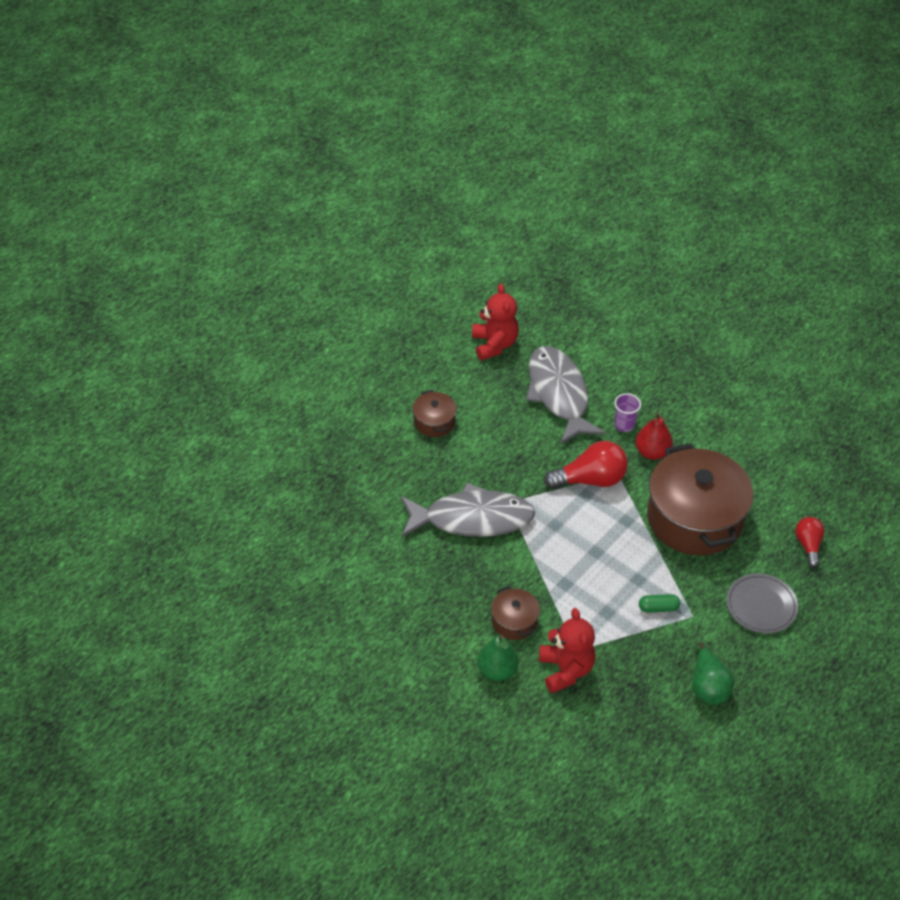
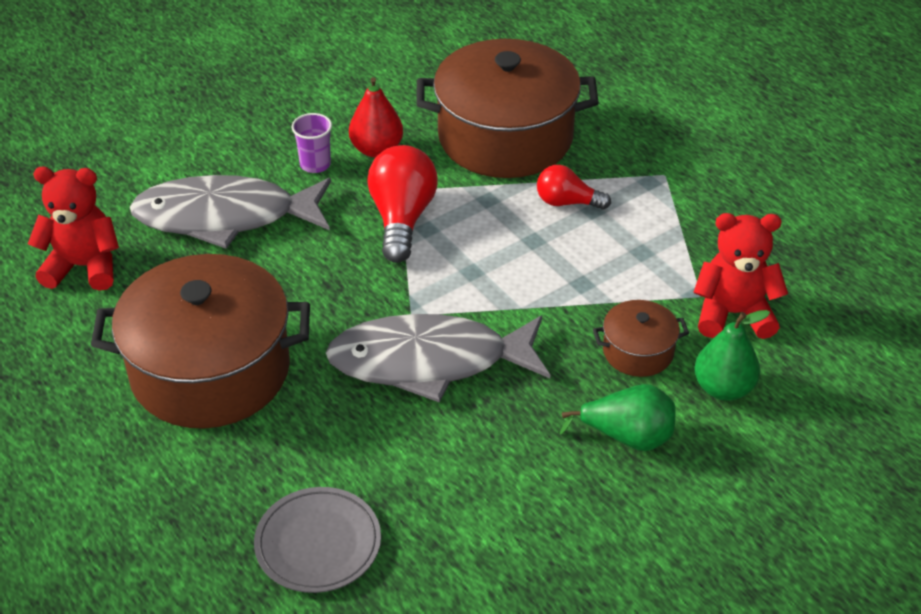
camera: 75 degrees left, 5 degrees down
(434, 422) = (210, 370): brown pot -> brown pot, size x2.21
(472, 518) = (429, 362): grey fish -> grey fish turned 105 degrees counterclockwise
(658, 608) = (645, 202): green capsule -> none
(708, 687) = (779, 186): green pear -> green pear (627, 437)
(761, 606) = (661, 114): grey plate -> grey plate (318, 543)
(808, 545) = (578, 56): red light bulb -> red light bulb (567, 202)

